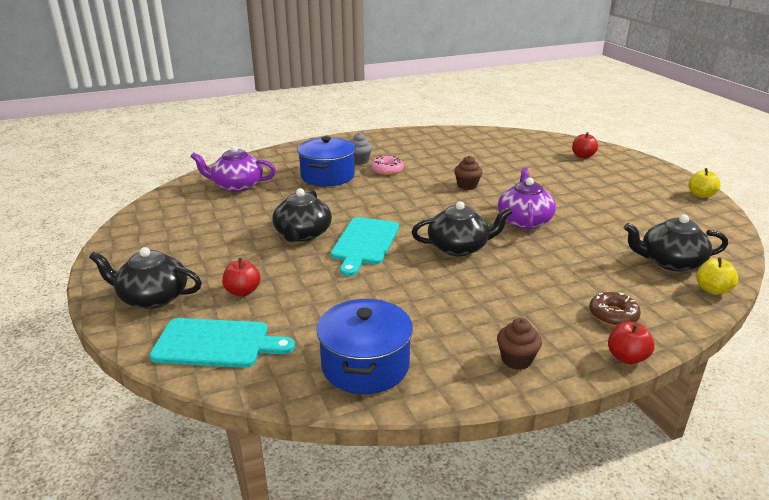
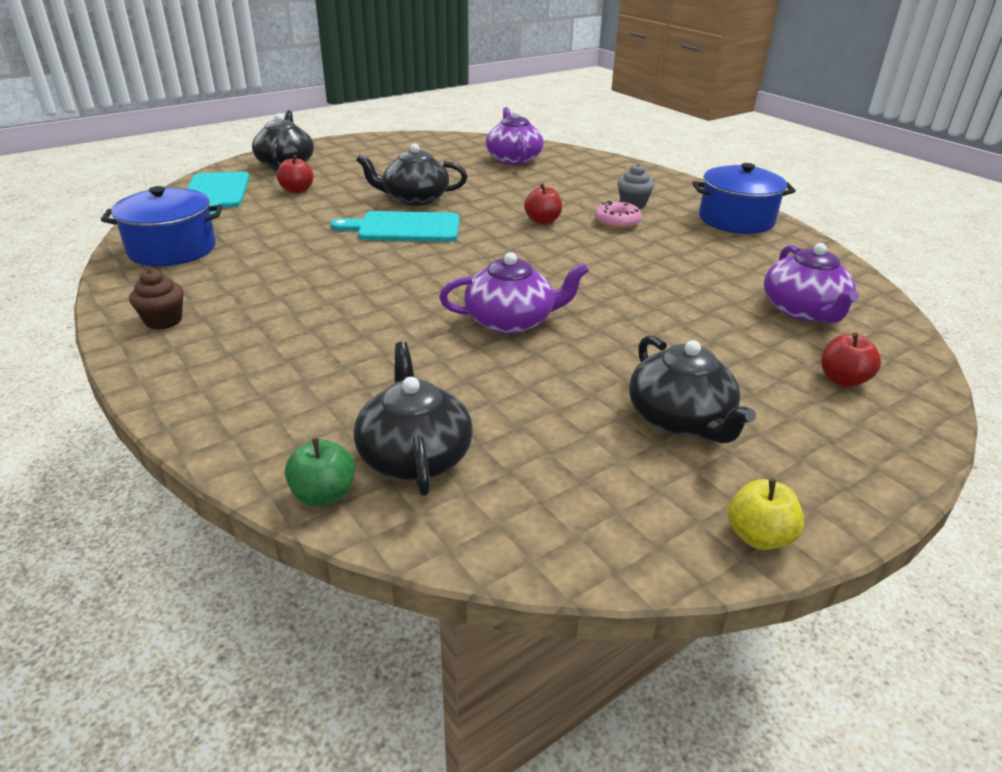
camera: 75 degrees right, 5 degrees up
(327, 176) = (571, 193): blue pot -> blue pot (736, 220)
(459, 247) = (411, 278): black teapot -> black teapot (680, 419)
(467, 185) = (606, 275): brown cupcake -> none
(517, 149) = (803, 310): none -> purple teapot
(613, 315) = (249, 387): brown donut -> none
(627, 357) = (151, 393): red apple -> red apple (542, 221)
(712, 290) = (324, 494): yellow apple -> green apple

